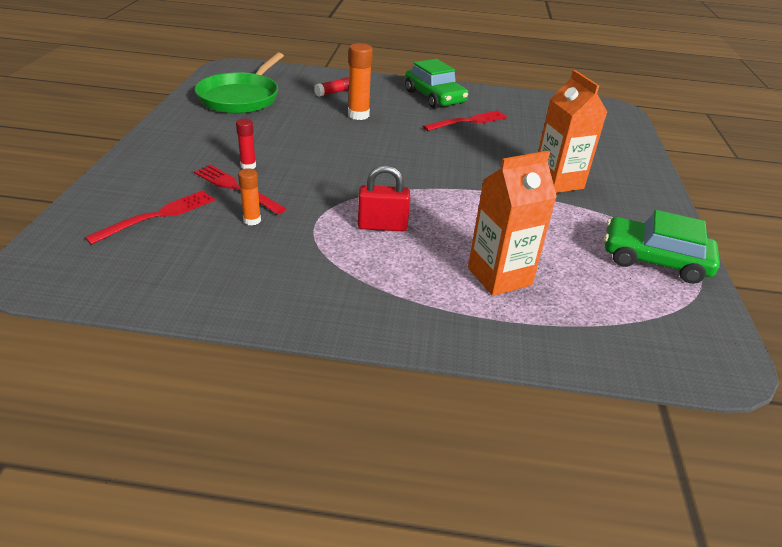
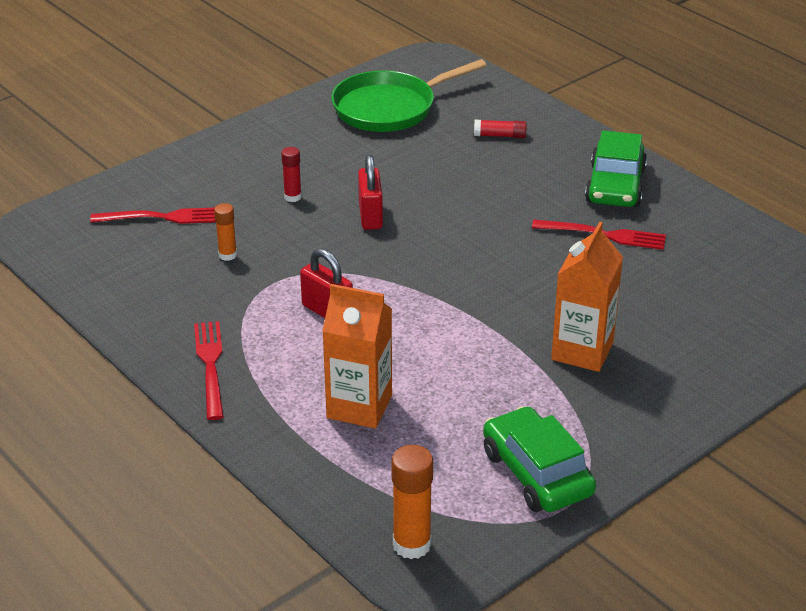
camera: 45 degrees right, 0 degrees up
(236, 188) = (253, 216): red fork -> red fork (210, 365)
(321, 158) = (370, 216): none -> red padlock
(358, 115) = (484, 177): orange glue stick -> orange glue stick (411, 545)

